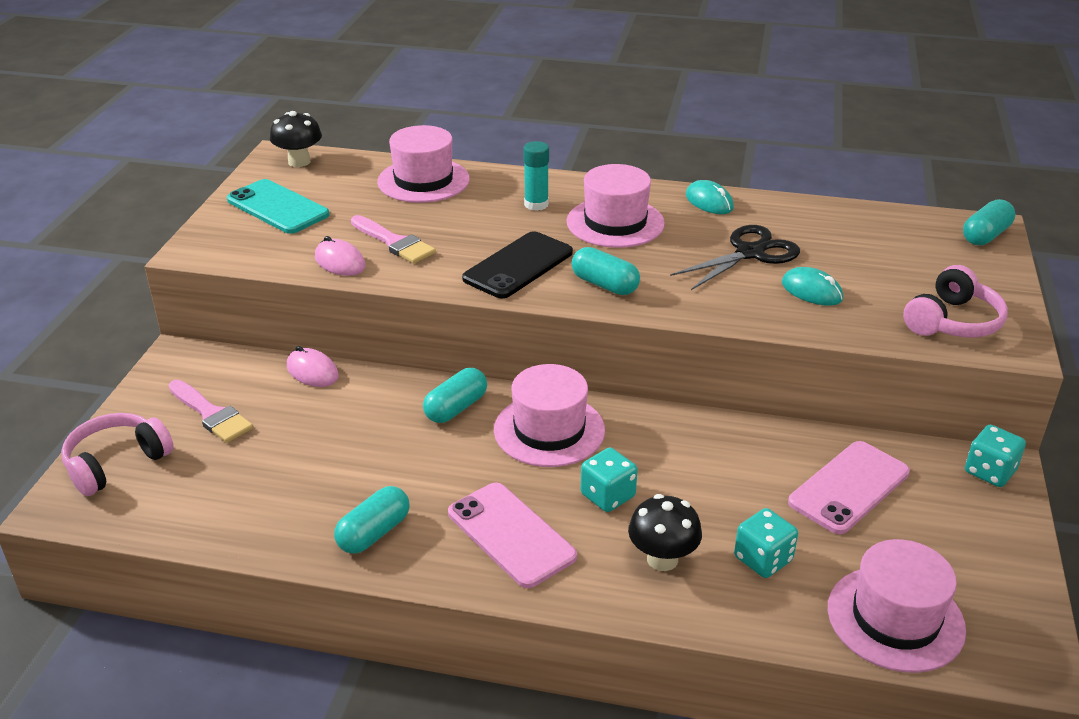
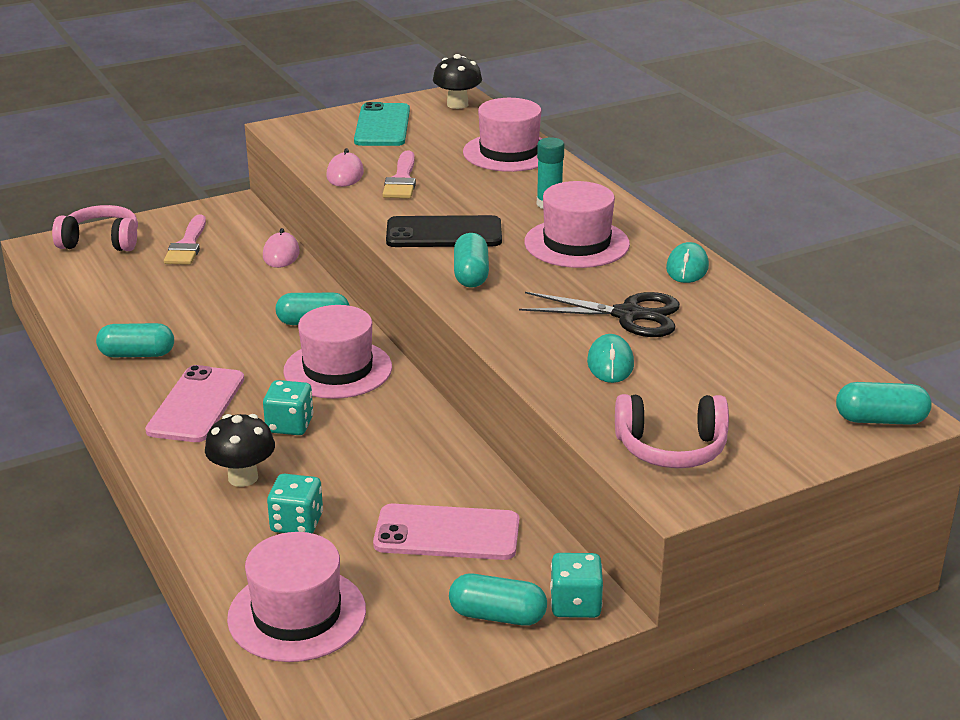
camera: 50 degrees right, 5 degrees down
(976, 514) = (497, 615): none -> turquoise capsule

